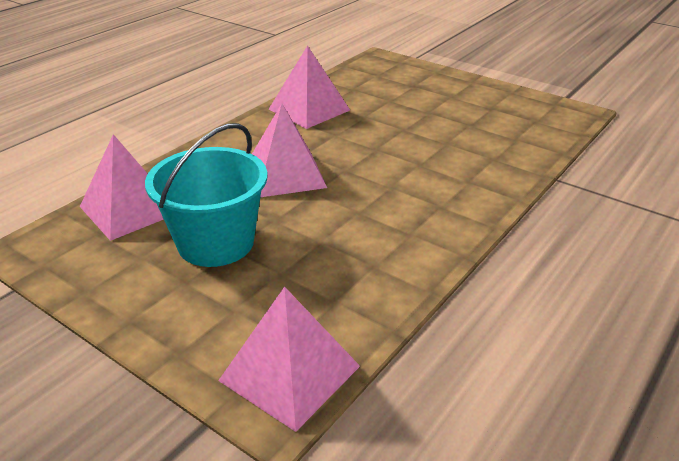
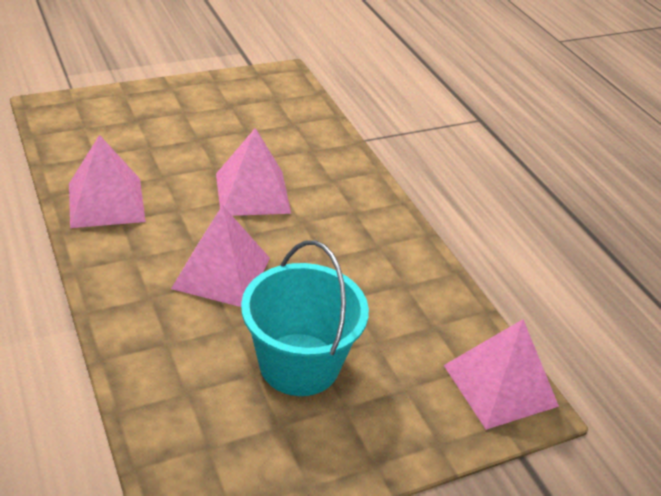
camera: 65 degrees left, 5 degrees up
(130, 209) = (182, 407): pink pyramid -> pink pyramid (252, 193)

